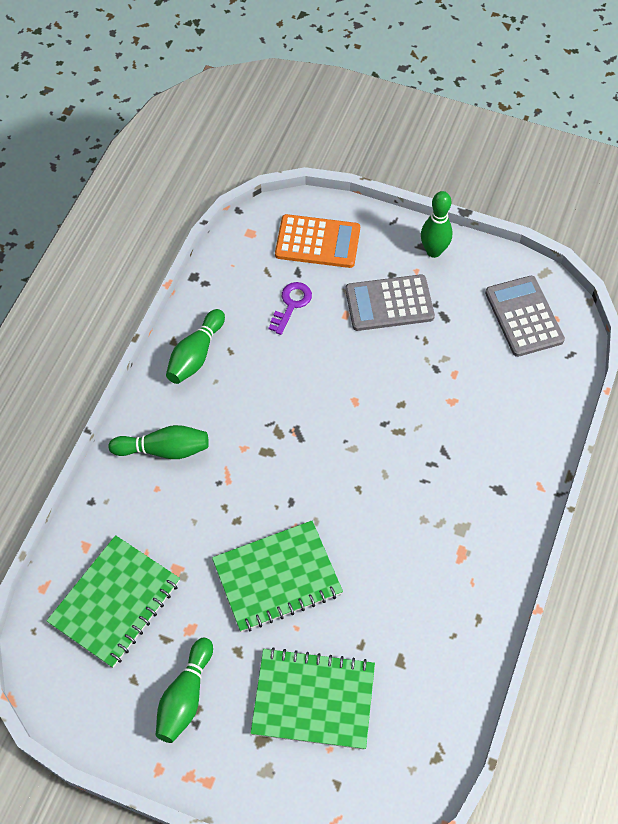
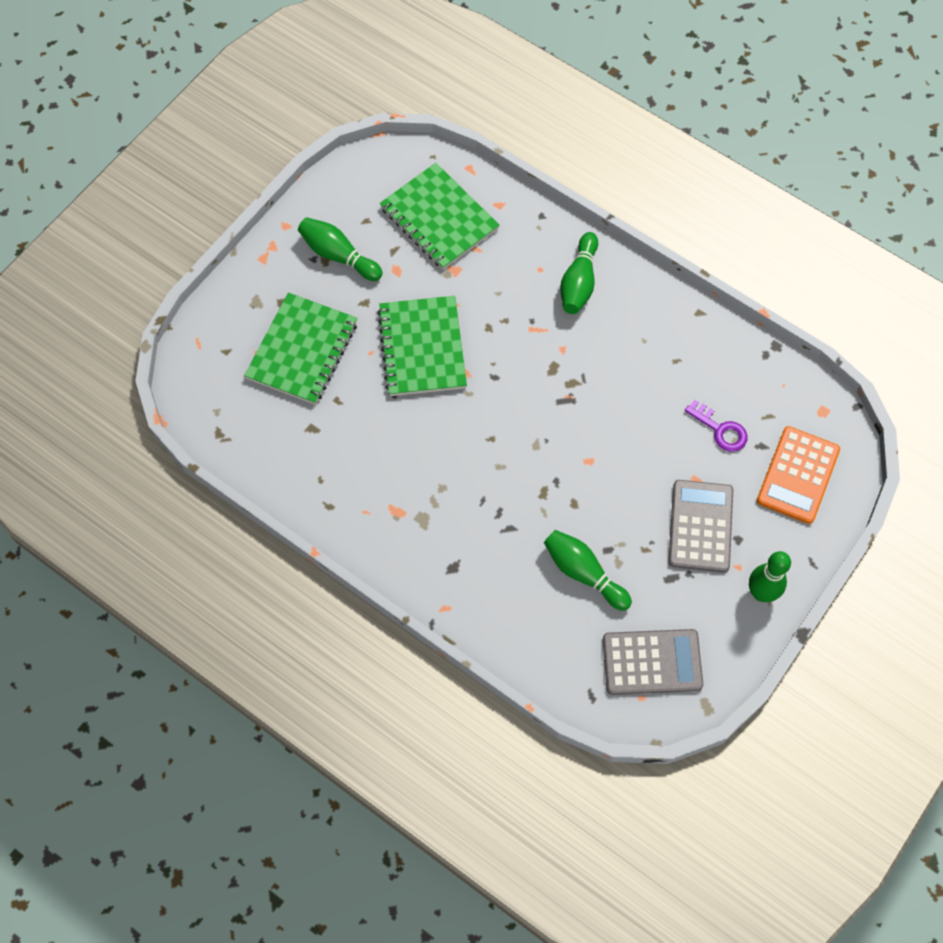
camera: 105 degrees right, 5 degrees up
(196, 355) = (678, 329): green bowling pin -> green bowling pin (583, 573)

